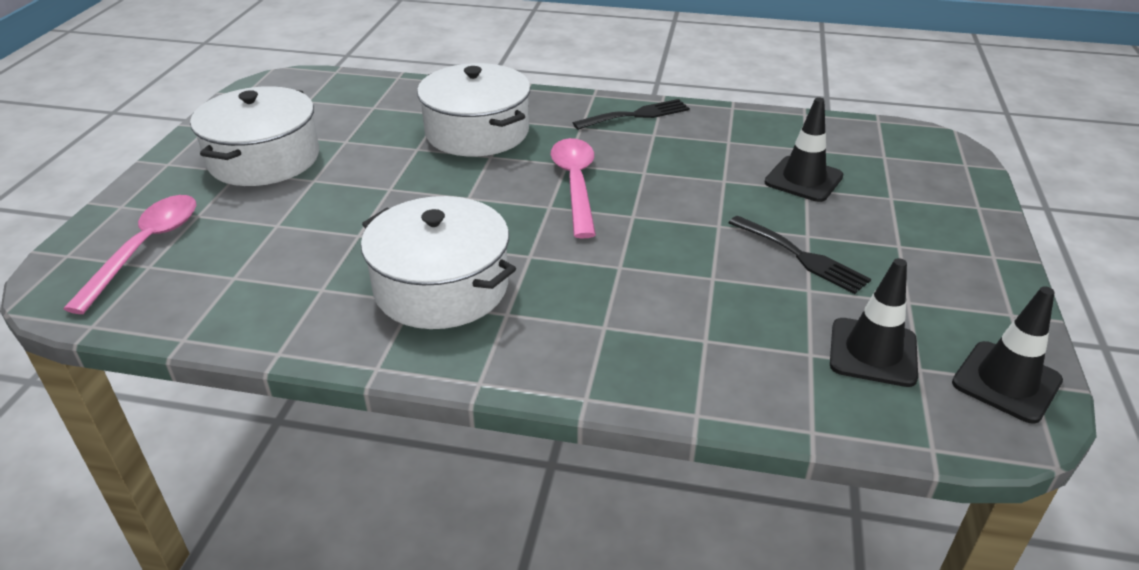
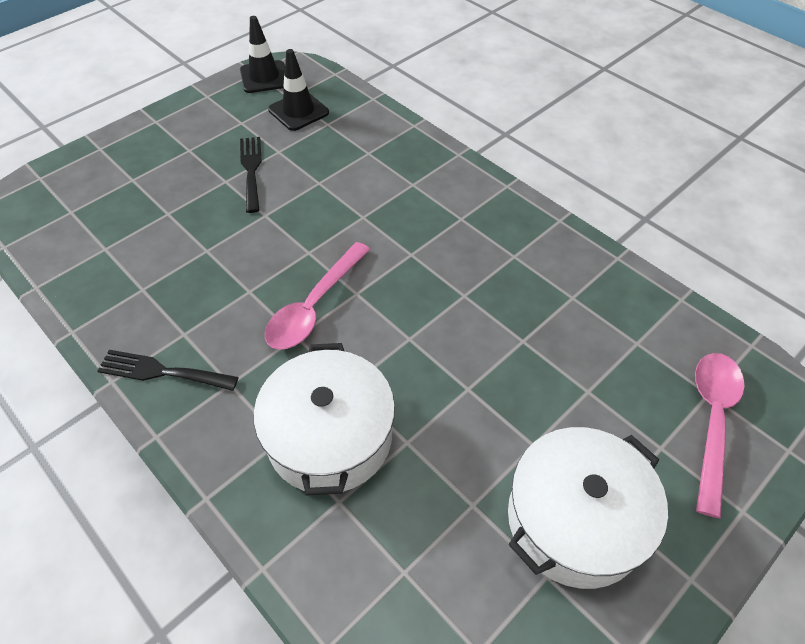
camera: 145 degrees left, 15 degrees up
(146, 248) = (712, 420): pink spoon -> pink spoon turned 150 degrees clockwise
(441, 287) = (489, 257): white pot -> none
(803, 179) = (156, 221): black traffic cone -> none

